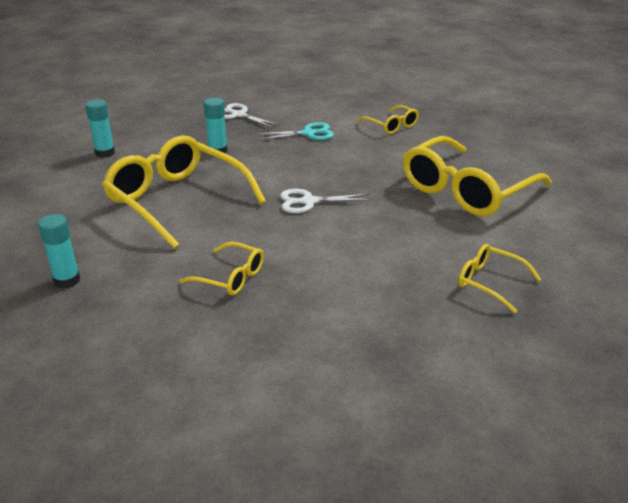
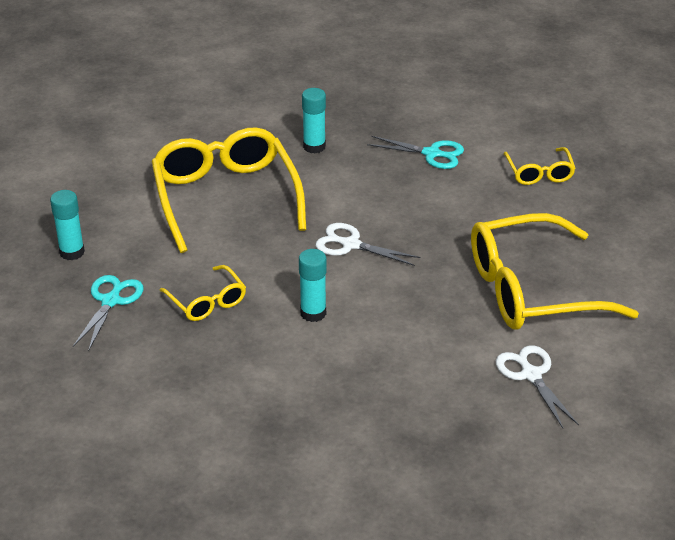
camera: 30 degrees right, 5 degrees up
(105, 153) = (201, 113): turquoise glue stick -> turquoise glue stick (313, 313)
(139, 306) = (111, 301): none -> turquoise scissors
(238, 115) = (378, 101): white scissors -> white scissors (531, 374)
(489, 282) = (439, 401): yellow glasses -> none

